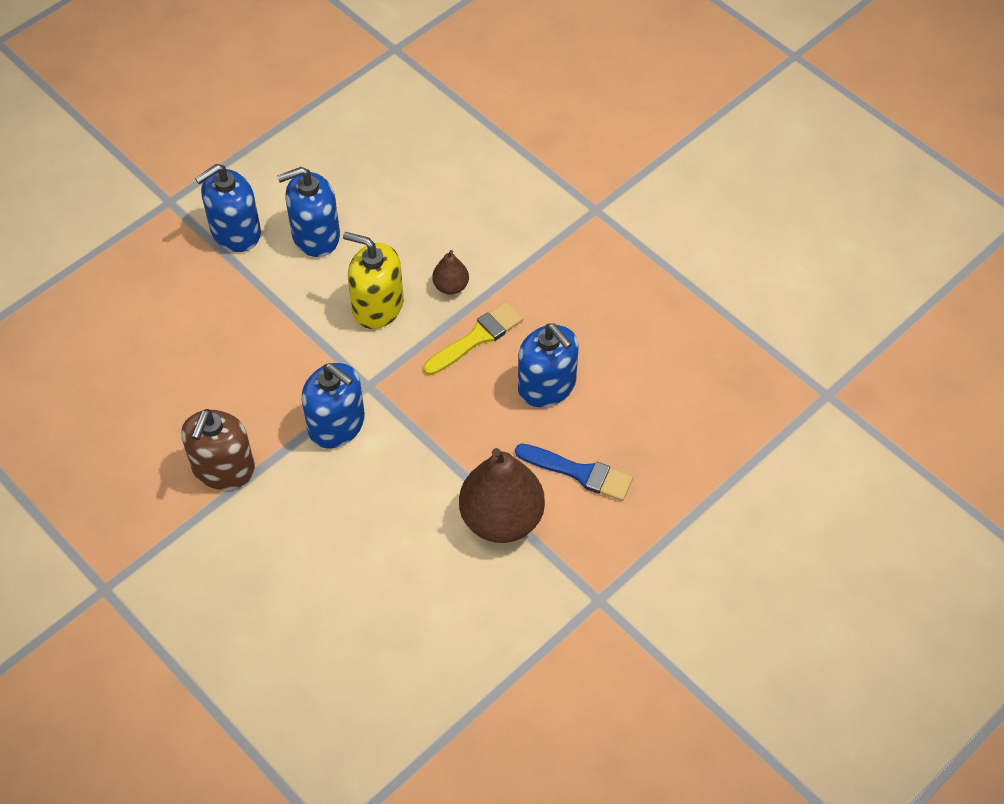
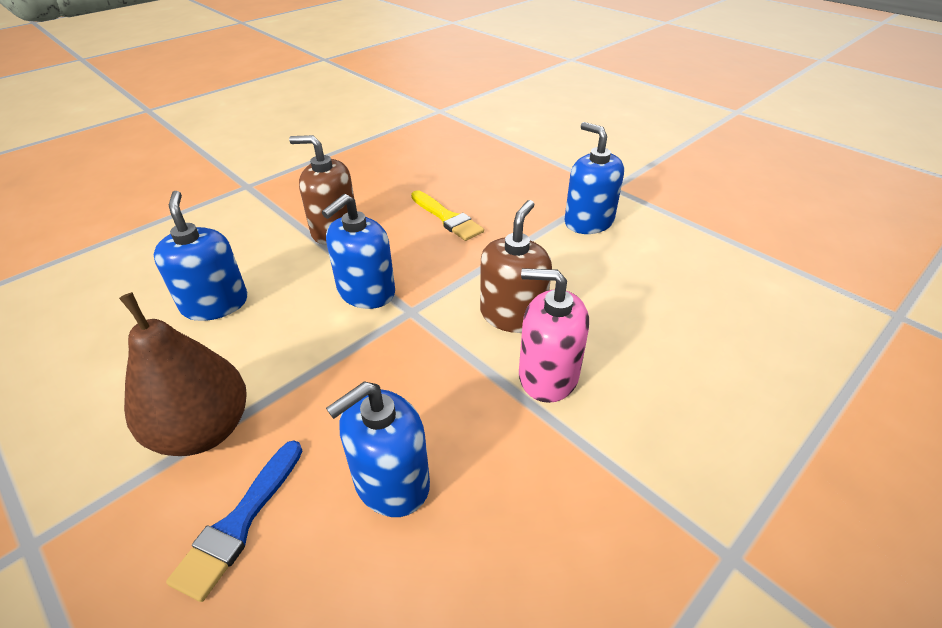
camera: 90 degrees right, 15 degrees down
(315, 235) = (597, 268): blue soap dispenser -> blue soap dispenser (215, 304)
(377, 306) = (512, 315): yellow soap dispenser -> brown soap dispenser
(451, 286) = (548, 375): brown pear -> pink soap dispenser
(477, 338) = (471, 402): yellow brush -> yellow brush (447, 218)

